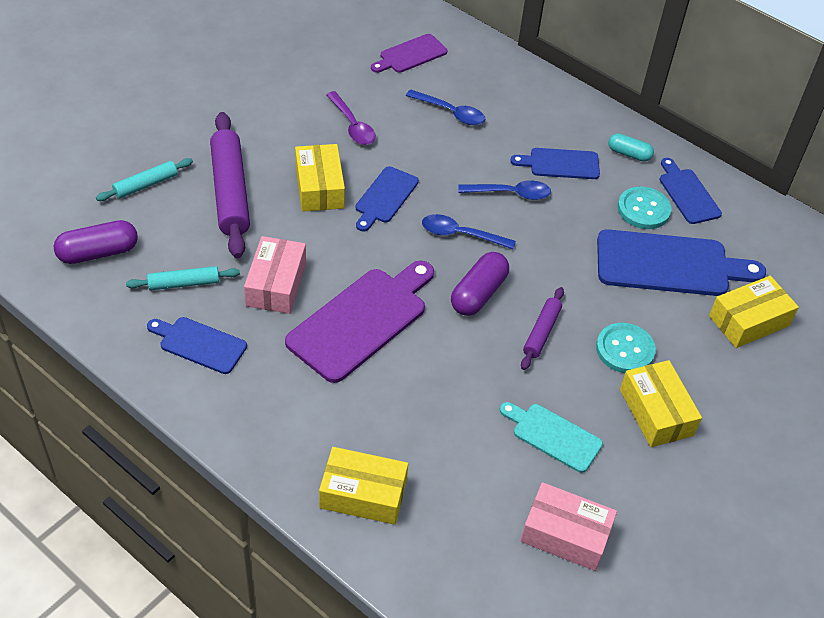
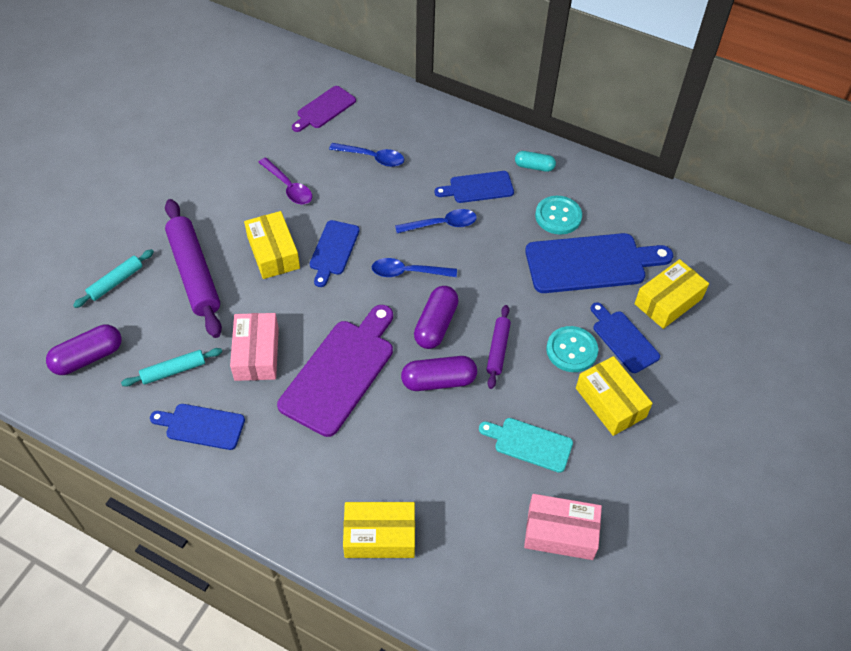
camera: 10 degrees left, 5 degrees up
(467, 351) = (438, 381): none -> purple capsule
(687, 194) = (591, 194): blue cutting board -> blue cutting board (623, 339)

